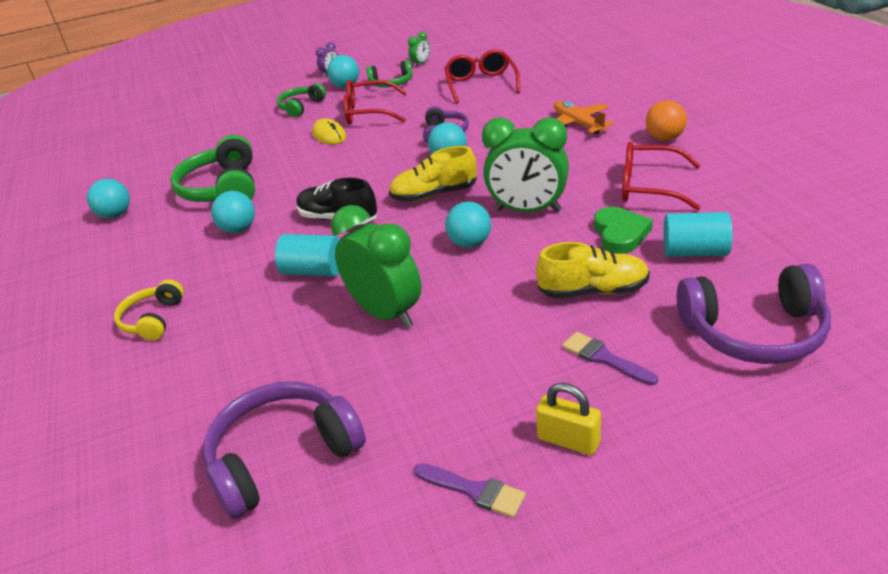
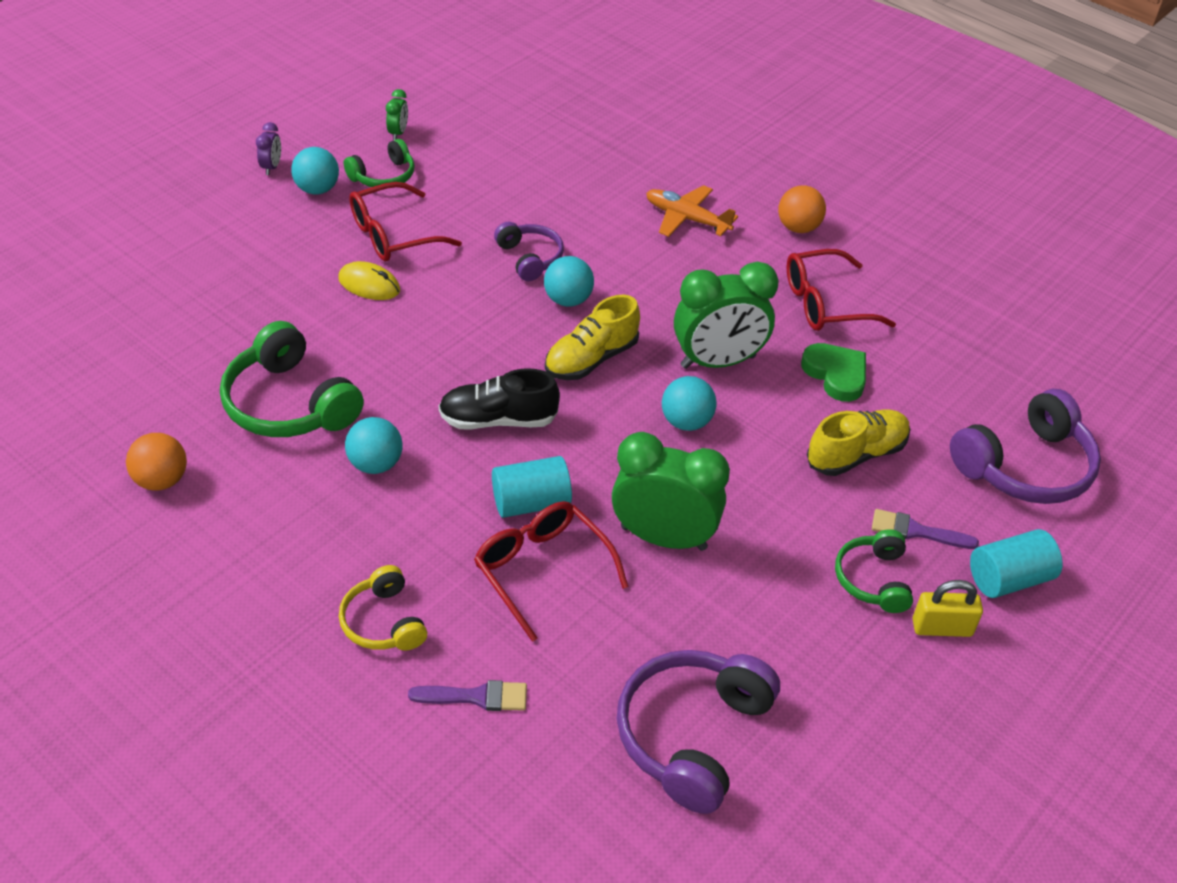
camera: 35 degrees left, 10 degrees up
(115, 215) = (161, 480): turquoise ball -> orange ball
(301, 107) = (279, 238): green headphones -> green headphones (873, 579)
(474, 491) = (896, 705): purple brush -> purple brush (476, 697)
(481, 84) = (515, 165): red glasses -> red glasses (543, 571)
(695, 252) = (921, 383): turquoise cylinder -> turquoise cylinder (1008, 579)

